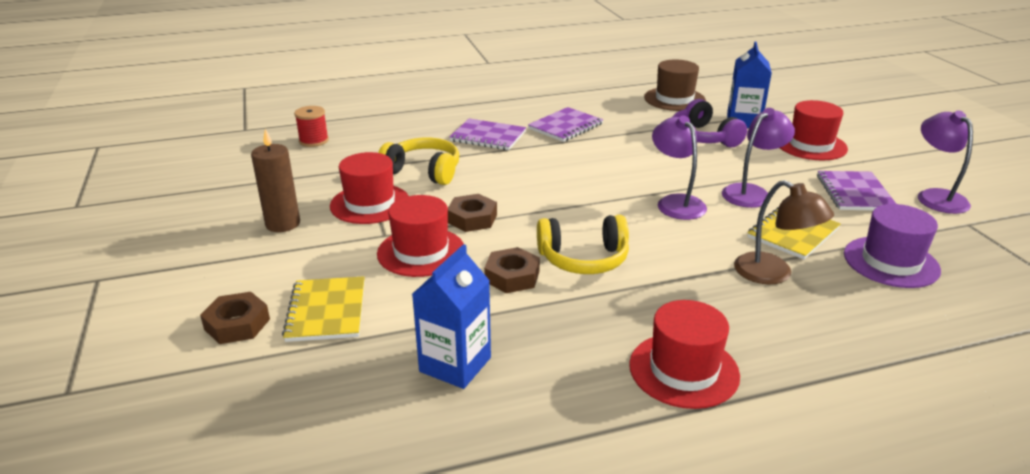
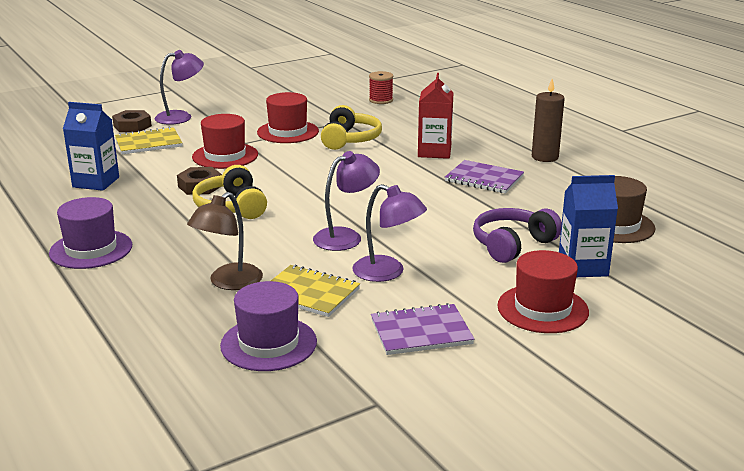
camera: 75 degrees right, 5 degrees down
(283, 224) = (249, 115): brown candle -> brown candle (545, 157)
(472, 218) = (279, 164): brown nut -> none
(488, 136) = (434, 152): purple notebook -> red carton
(683, 370) = (91, 249): red hat -> purple hat
(935, 196) = (443, 388): purple lamp -> purple lamp (181, 117)

